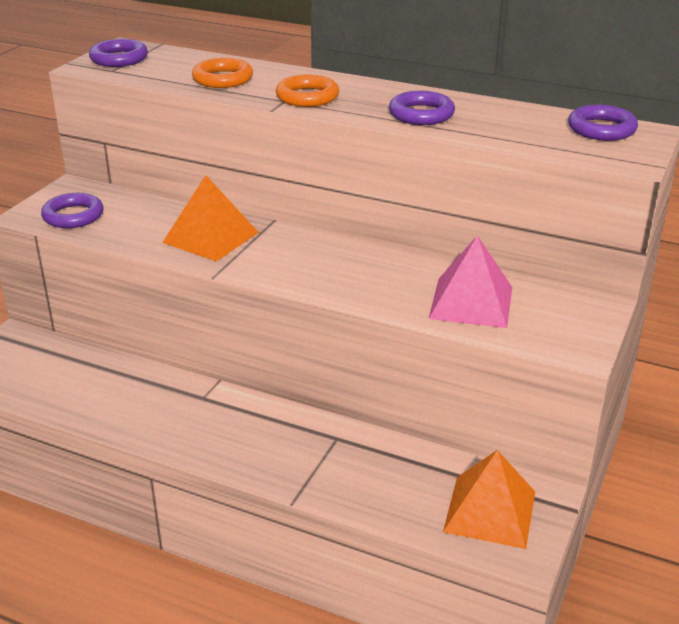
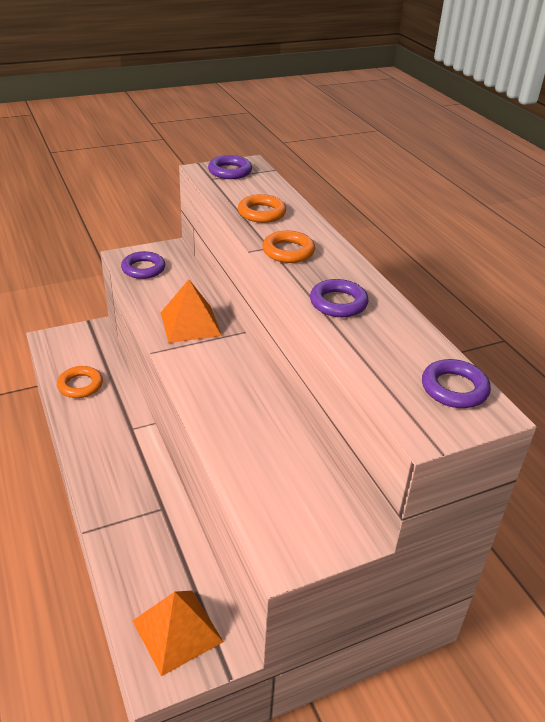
camera: 40 degrees right, 5 degrees up
(82, 393) = (80, 385): none -> orange ring
(471, 302) = (269, 471): pink pyramid -> none

